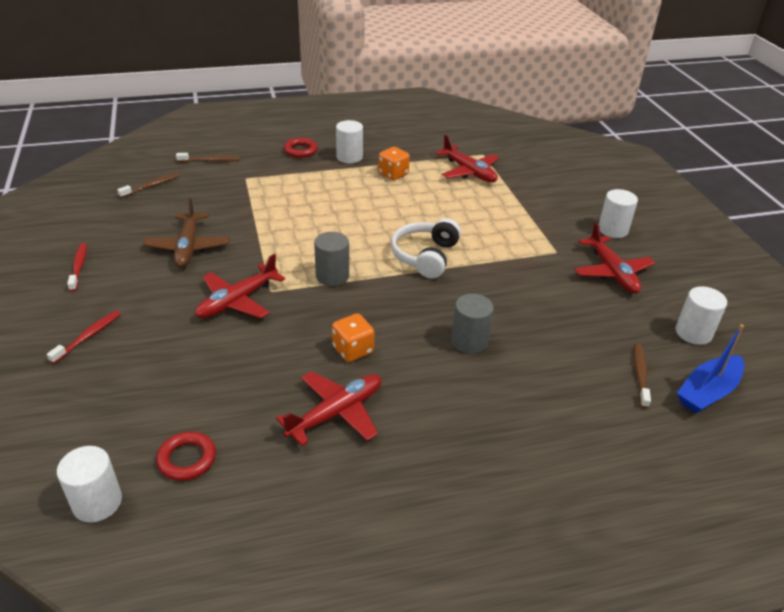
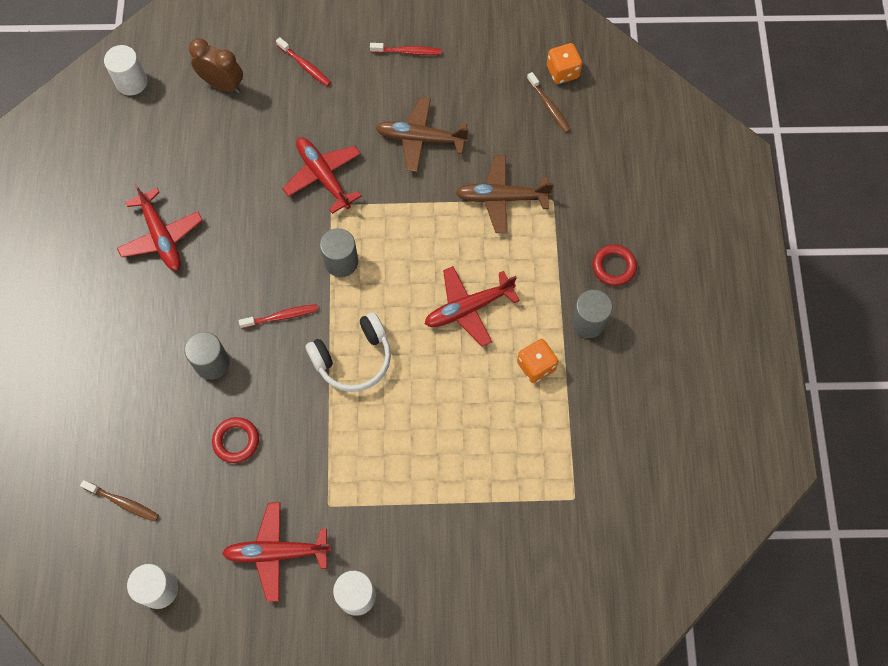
camera: 105 degrees right, 30 degrees up
(110, 402) = (223, 84): none -> brown clock
(187, 459) = (150, 133): red ring -> red ring (236, 441)
(210, 161) = (600, 164): brown toothbrush -> none
(247, 200) = (502, 198): none -> brown plane
(349, 157) = (588, 322): white cylinder -> grey cylinder
(353, 350) = (230, 261): orange dice -> orange dice (562, 72)
(401, 304) = (281, 316): none -> red toothbrush
(425, 256) = (353, 359): white headphones -> white headphones turned 120 degrees clockwise
(469, 172) = (528, 463): red plane -> red plane (468, 308)
(707, 392) = (83, 555): blue boat -> none

